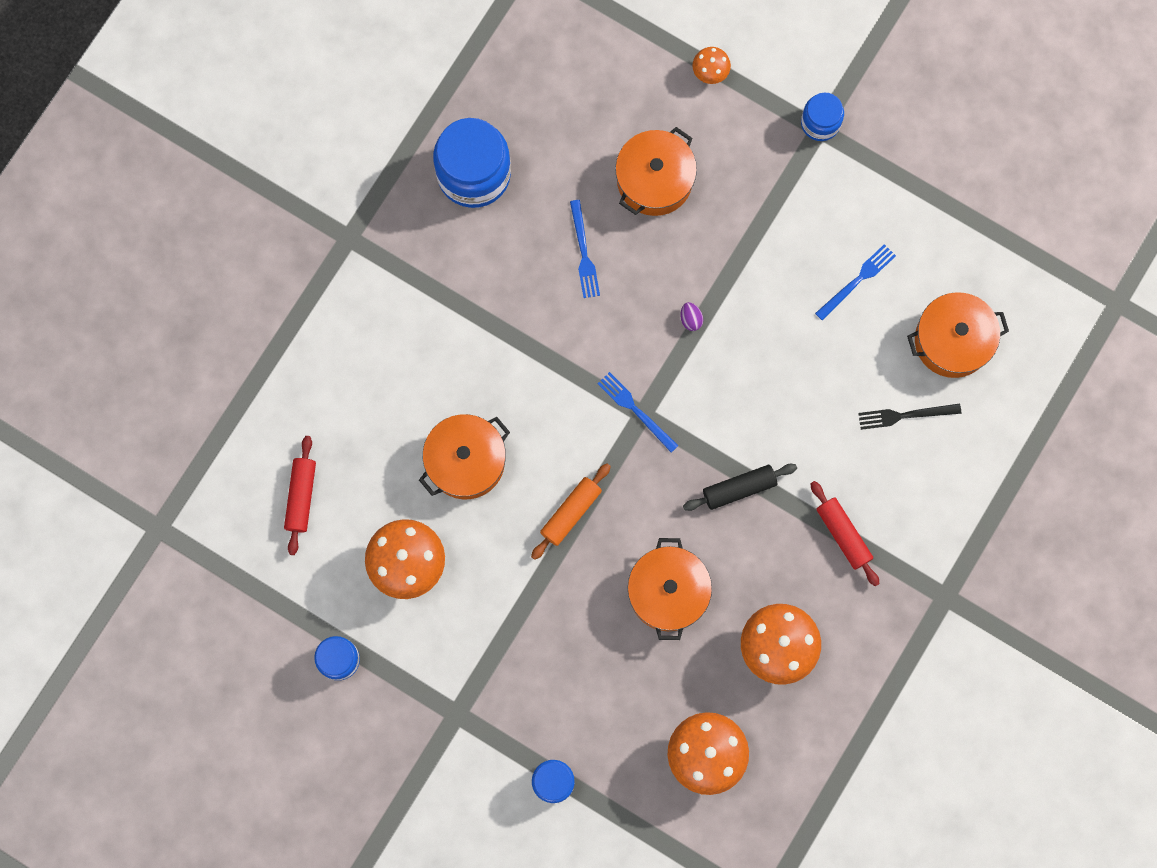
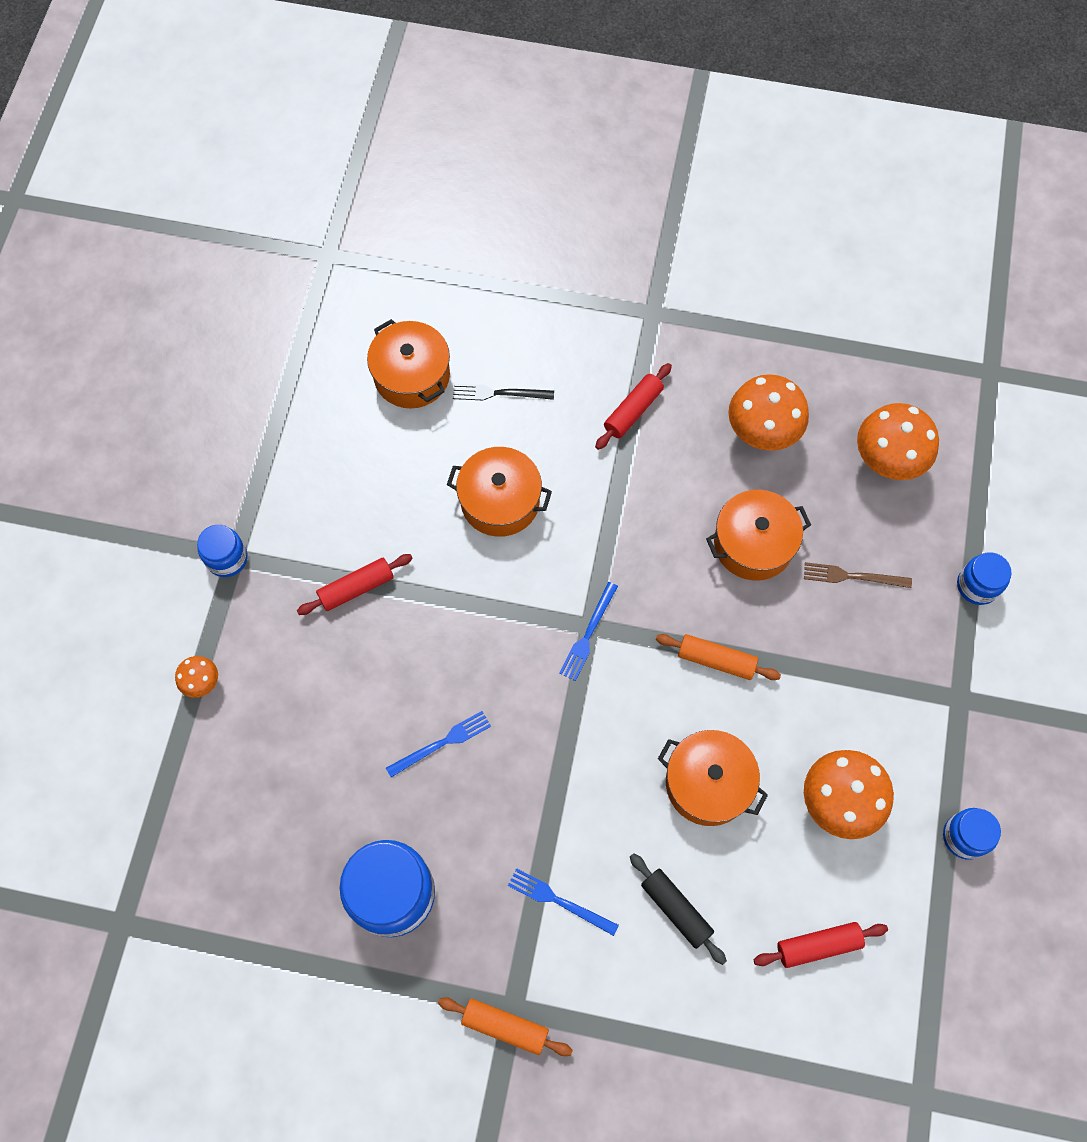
camera: 110 degrees left, 10 degrees down
(337, 227) = (505, 1026): none -> orange rolling pin
(603, 669) = (852, 576): none -> brown fork
(654, 180) = (338, 699): orange pot -> orange pot (500, 501)
(690, 319) = (475, 613): purple egg -> none
(739, 488) = (627, 513): black rolling pin -> black rolling pin (676, 909)
(751, 225) = (356, 588): none -> red rolling pin
(857, 280) = (381, 474): blue fork -> blue fork (559, 901)
(905, 415) = (499, 393): black fork -> black fork turned 120 degrees clockwise

